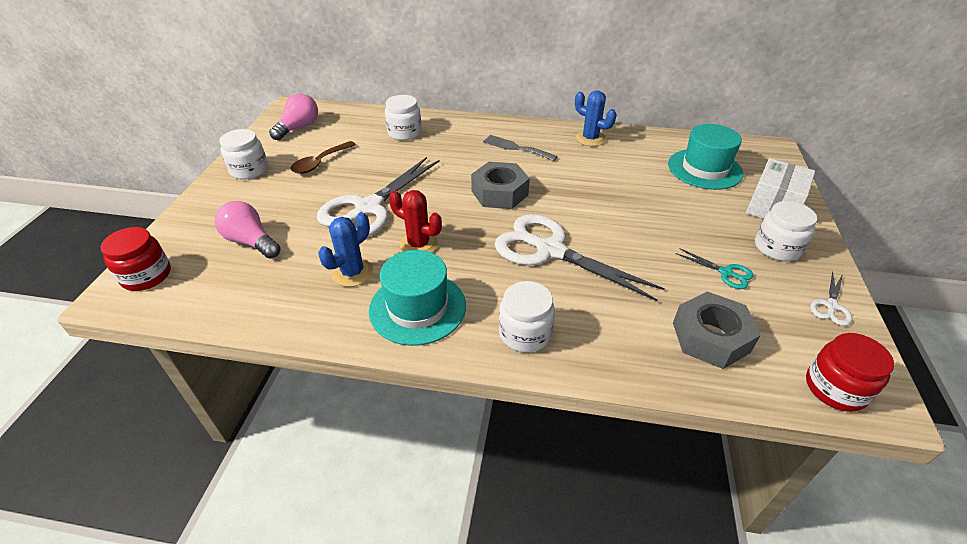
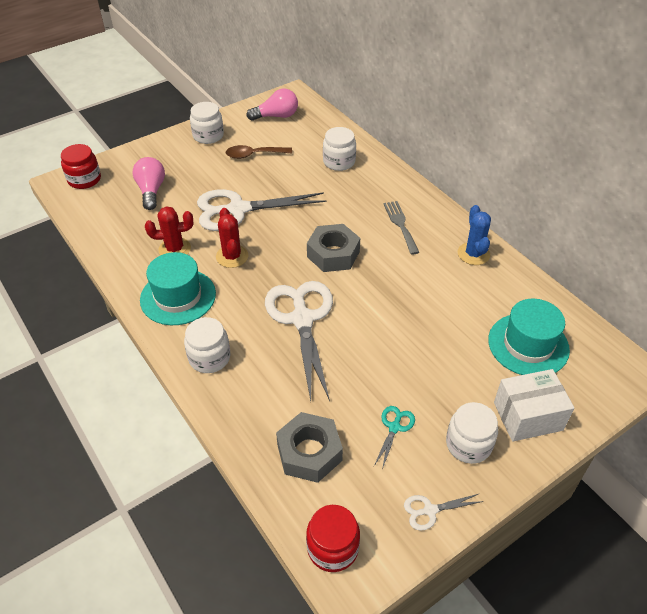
camera: 45 degrees right, 5 degrees up
(352, 273) = (174, 249): blue cactus -> red cactus
(726, 273) = (394, 427): turquoise scissors -> turquoise scissors turned 150 degrees counterclockwise

